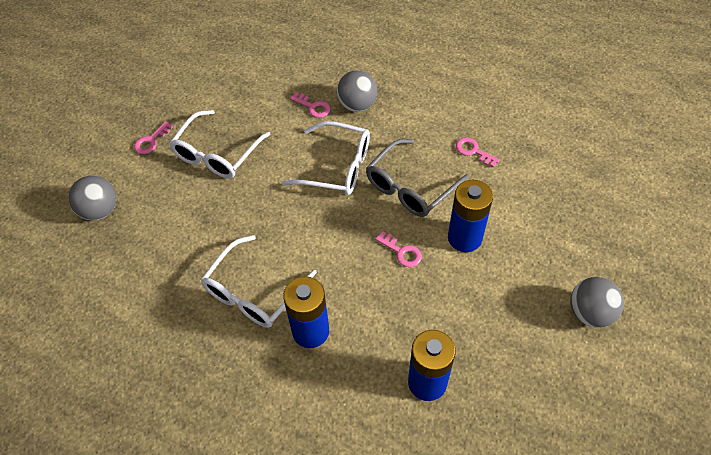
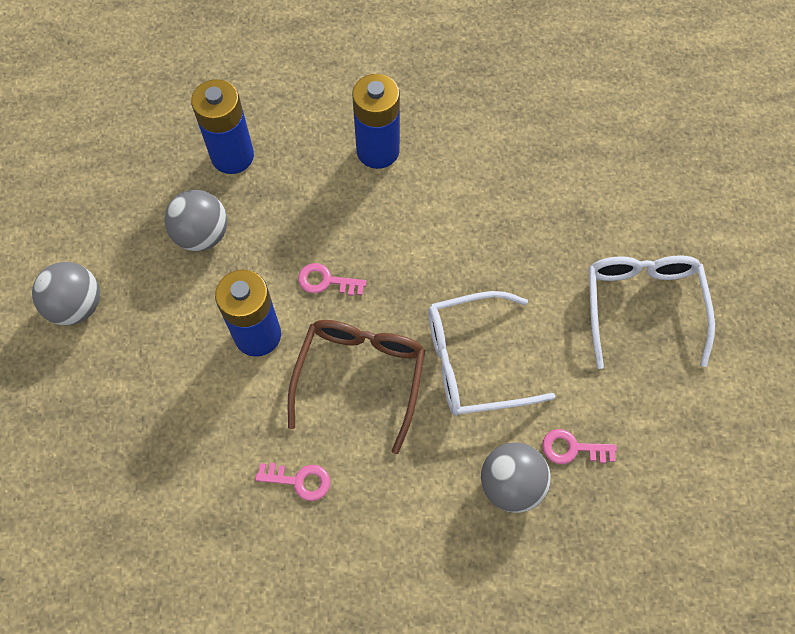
camera: 150 degrees right, 10 degrees up
(100, 210) = (710, 169): grey ball -> grey ball (202, 235)
(151, 141) = (741, 284): pink key -> none
(254, 292) = (464, 162): white glasses -> none
(410, 187) = (360, 377): grey glasses -> brown glasses

